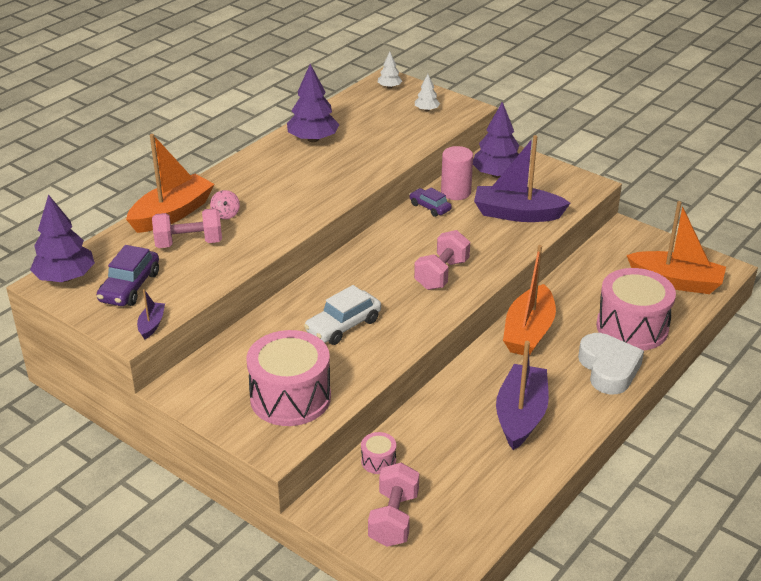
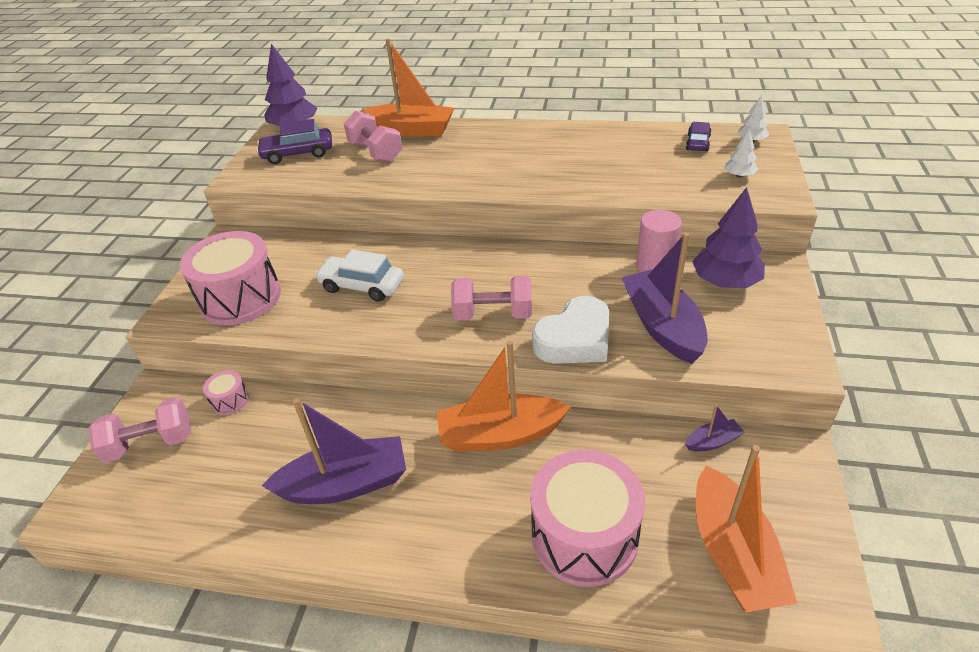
camera: 65 degrees right, 5 degrees up
(151, 325) = (252, 181): purple boat -> purple boat (712, 442)
(225, 214) = (432, 150): pink spinning top -> none
(313, 139) = (598, 141): purple tree -> none
(430, 207) = (607, 261): purple car -> purple car (697, 143)
(608, 369) = (479, 540): white heart -> white heart (575, 340)

